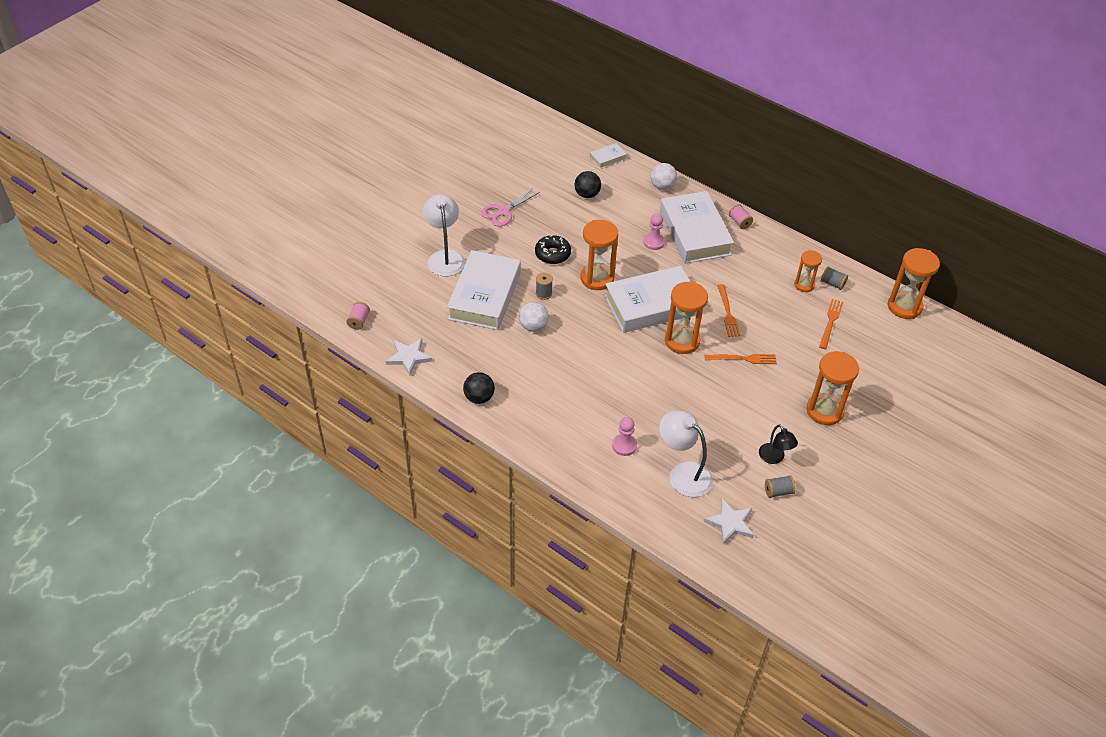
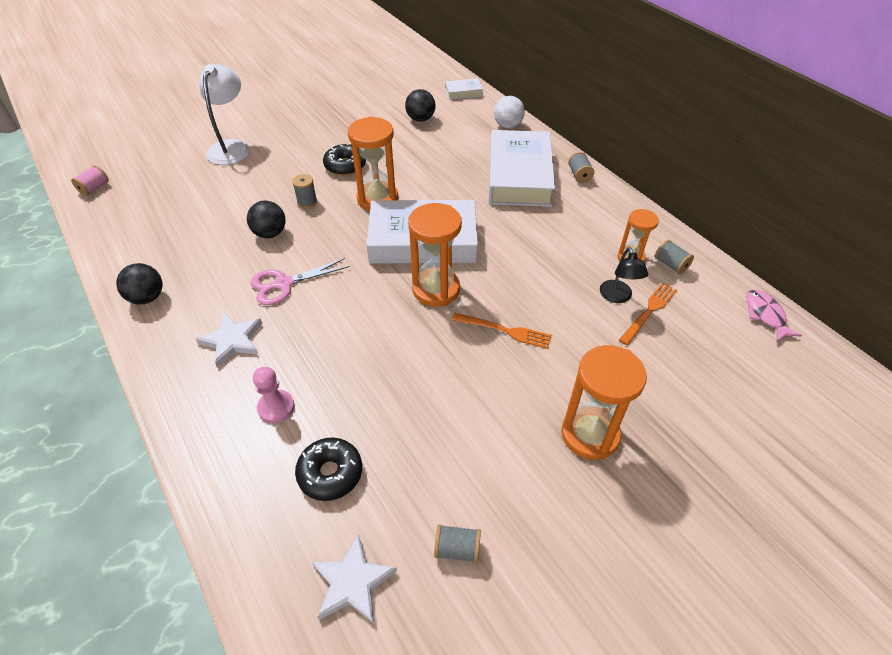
camera: 20 degrees right, 0 degrees up
(409, 357) = (111, 235): white star -> white star (232, 341)
(485, 296) = (242, 191): white book -> none
(503, 212) = (323, 119): pink scissors -> pink scissors (284, 284)
(533, 326) = (270, 233): white ball -> black ball
(654, 242) = (466, 176): pink pawn -> none
(683, 473) = (330, 473): white lamp -> black donut
(727, 313) = (513, 269): orange fork -> none
(739, 222) = (579, 175): pink spool -> grey spool
(774, 458) = (478, 488): black lamp -> black lamp (617, 297)
(904, 306) = (765, 315): orange hourglass -> pink fish

